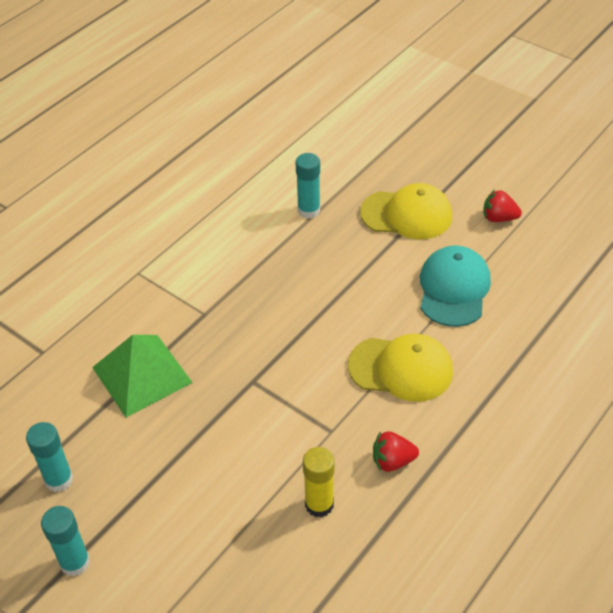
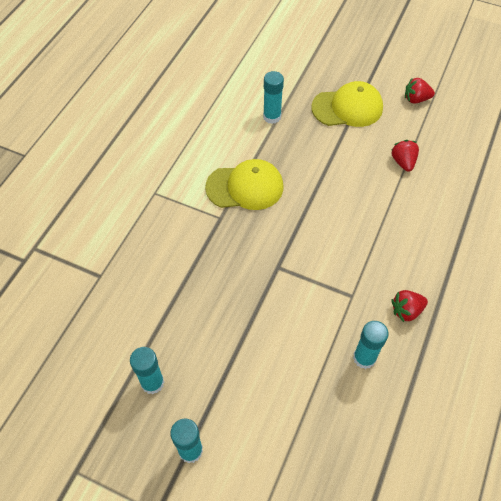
camera: 15 degrees left, 10 degrees up
(142, 374) = (188, 279): green pyramid -> none
(319, 504) = (364, 358): yellow glue stick -> turquoise glue stick
(401, 369) = (387, 234): yellow cap -> yellow cap (245, 187)
(454, 289) = (403, 162): turquoise cap -> red strawberry

